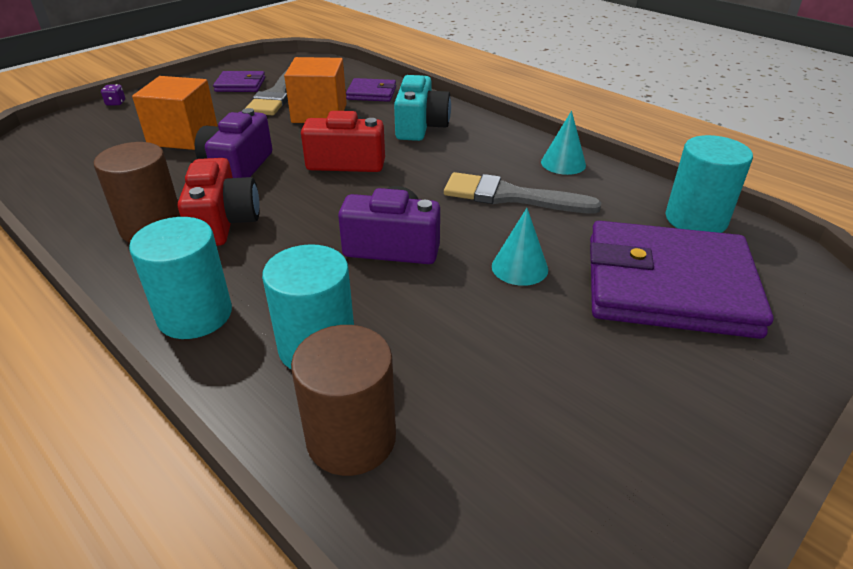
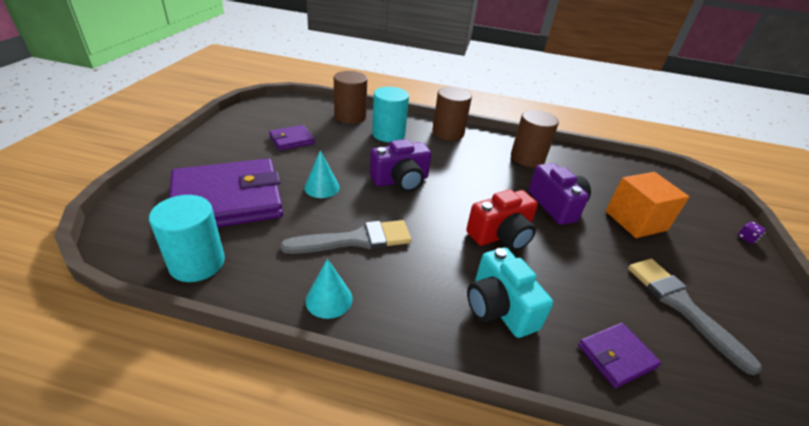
camera: 145 degrees right, 0 degrees up
(195, 315) = (448, 133): turquoise cylinder -> brown cylinder
(223, 222) = (501, 169): red camera -> none
(240, 85) = (738, 310): purple wallet -> purple wallet (292, 140)
(319, 113) = (604, 290): orange cube -> none

